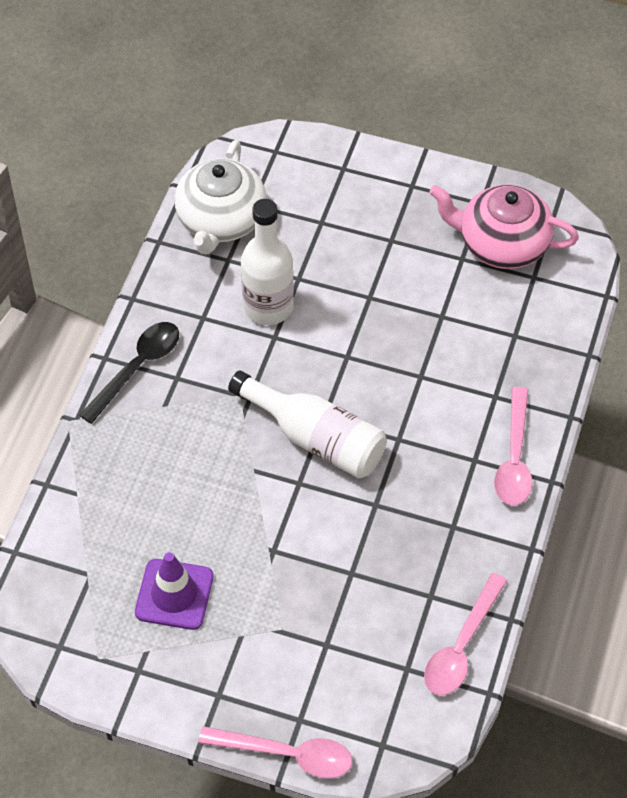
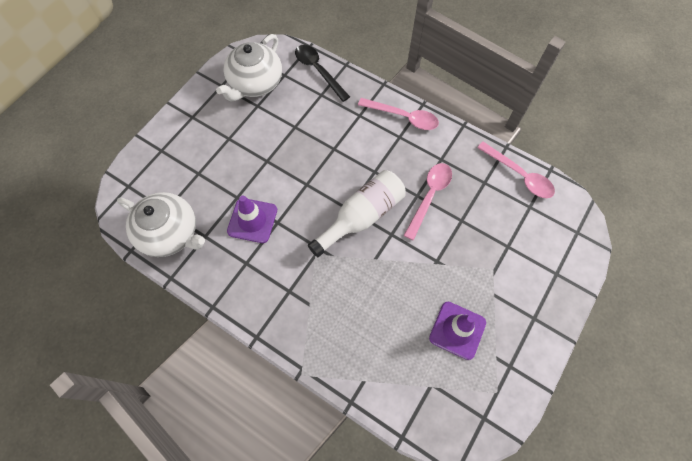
camera: 75 degrees left, 10 degrees up
(137, 368) = (272, 316): black spoon -> black spoon (318, 71)
(268, 307) = (252, 220): white bottle -> purple traffic cone
(287, 754) = (579, 287): pink spoon -> pink spoon (429, 196)
(502, 244) = (255, 83): pink teapot -> white teapot

